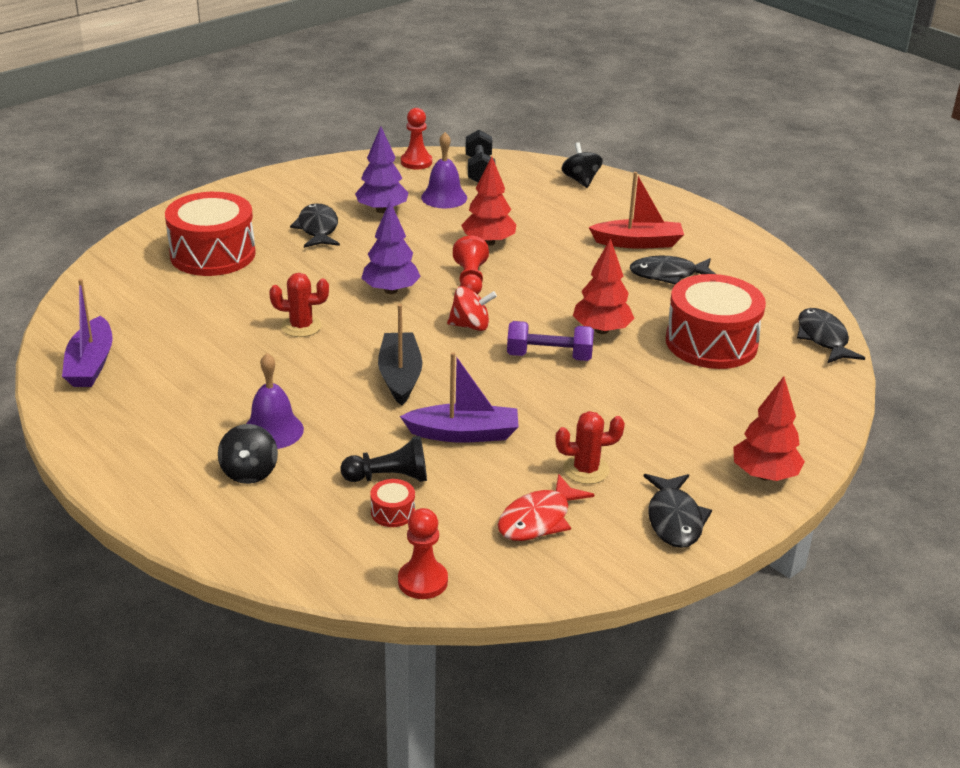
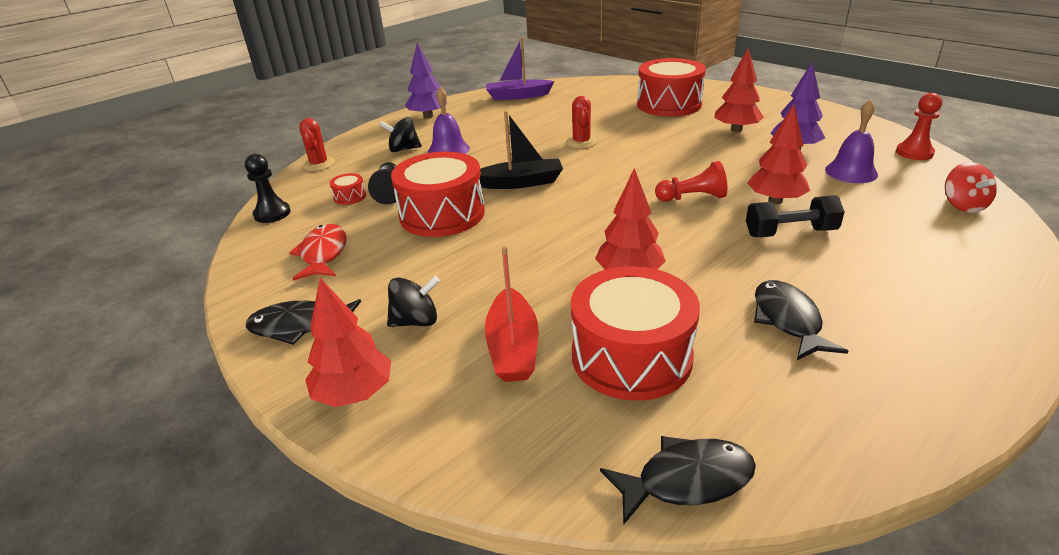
camera: 90 degrees right, 0 degrees up
(318, 229) = (736, 130): black fish -> red tree
(390, 290) = (652, 166): purple tree -> purple tree (428, 116)
(422, 581) = (272, 214): red pawn -> black pawn
(464, 434) = (442, 214): purple boat -> red drum
(470, 326) = (608, 204): red spinning top -> red spinning top (963, 205)
(479, 170) = (937, 184): black dumbbell -> black dumbbell (790, 233)
(538, 519) = (323, 254): red fish -> red fish turned 45 degrees clockwise
(549, 356) = (568, 246): purple dumbbell -> none
(581, 180) = (993, 246): black spinning top -> black spinning top (416, 321)
(586, 470) = (384, 274): red cactus -> red cactus (319, 164)
(638, 243) = (858, 295): red boat -> red boat (513, 347)

